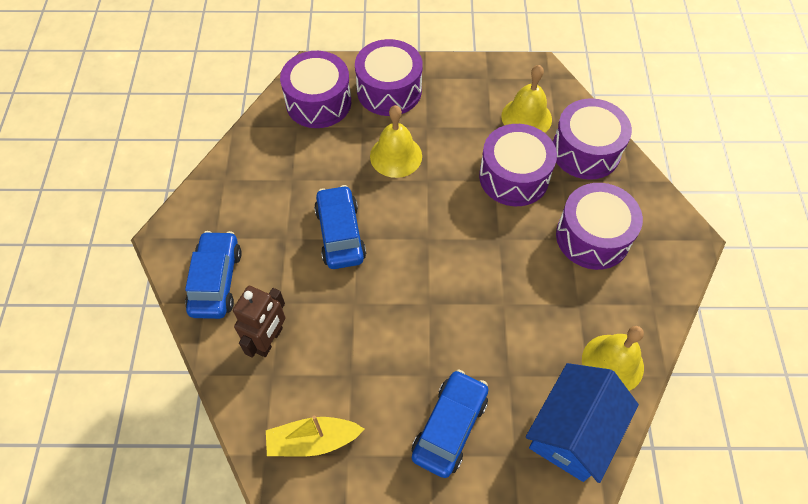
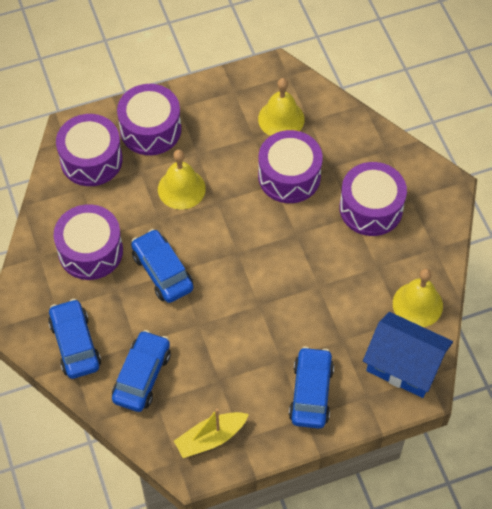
camera: 20 degrees left, 0 degrees up
(269, 340) = (142, 376): brown robot -> blue car
(573, 432) = (404, 365): blue house -> blue house turned 75 degrees counterclockwise
(585, 151) = (341, 135): purple drum -> purple drum (90, 251)

